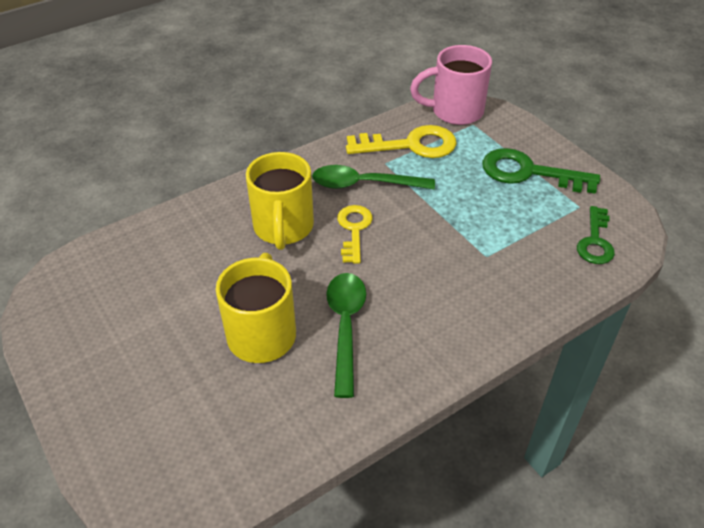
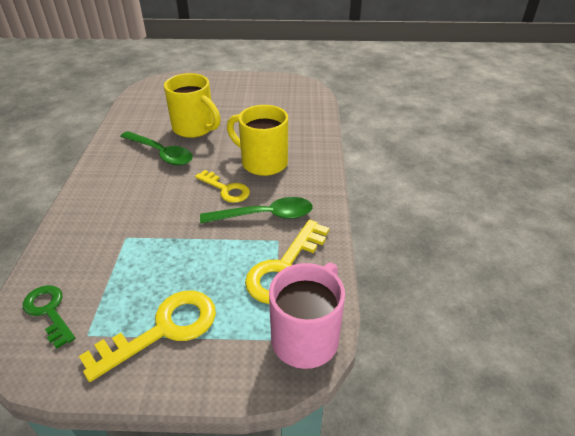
camera: 125 degrees right, 5 degrees down
(364, 184) = (265, 215): green spoon -> green spoon turned 45 degrees clockwise
(529, 172) = (163, 330): green key -> yellow key

